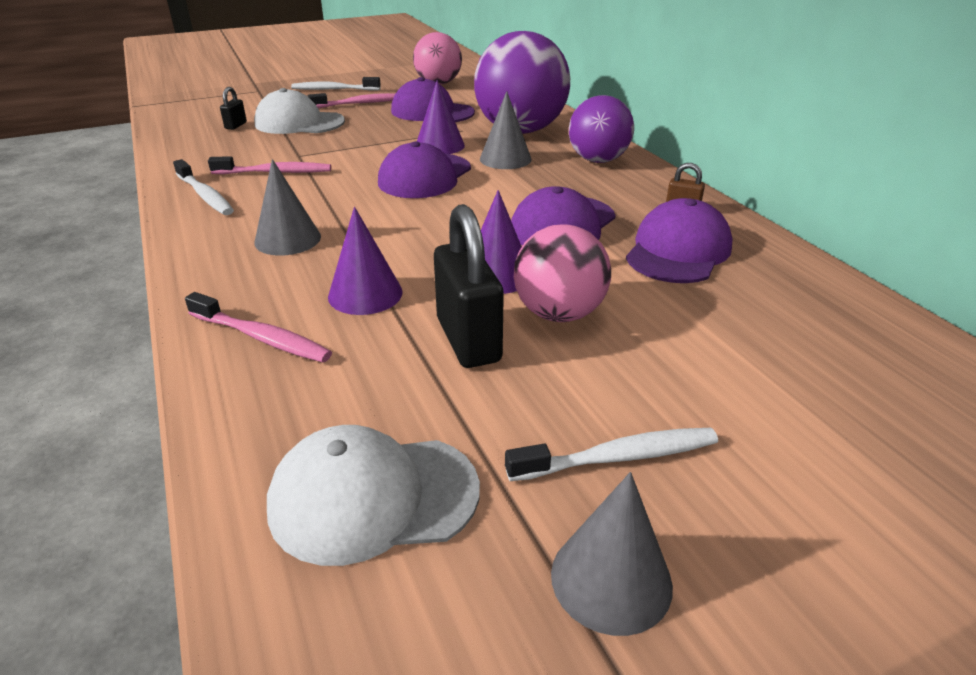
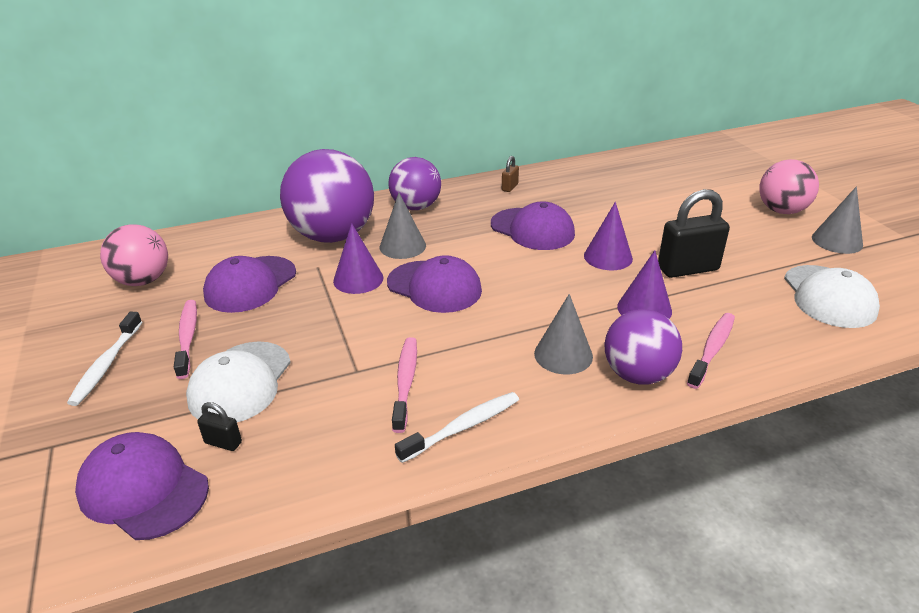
camera: 85 degrees left, 0 degrees up
(235, 280) = (637, 375): none -> purple ball
(559, 313) = (650, 238): pink ball -> pink ball (781, 210)
(618, 457) = (767, 233): white toothbrush -> none
(678, 251) = (568, 196): purple cap -> purple cap (143, 489)

